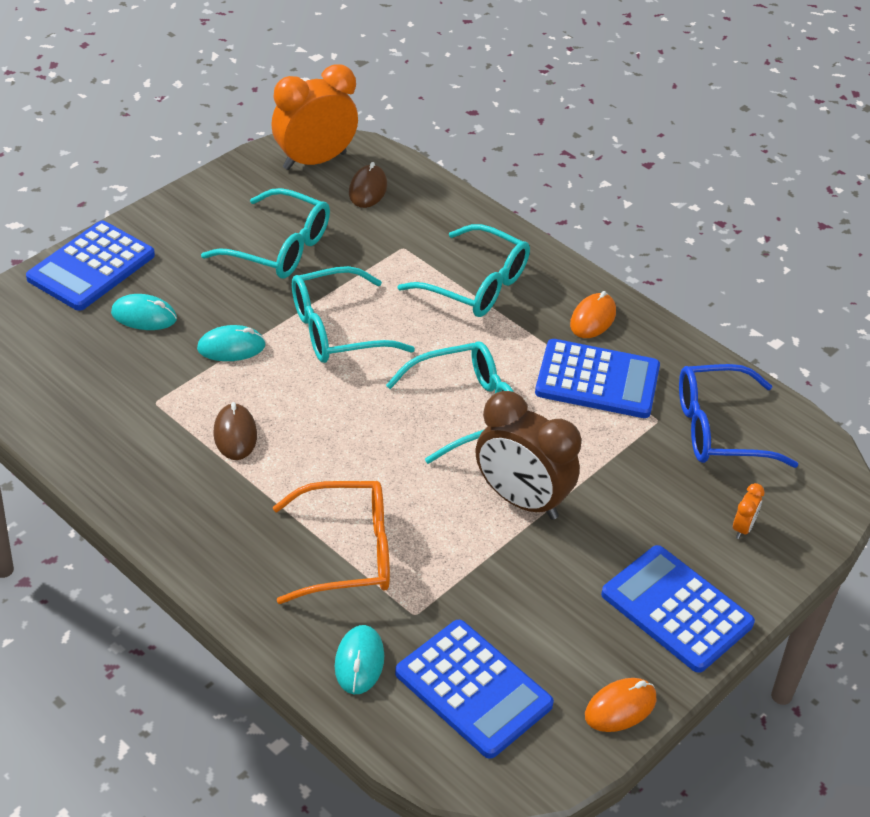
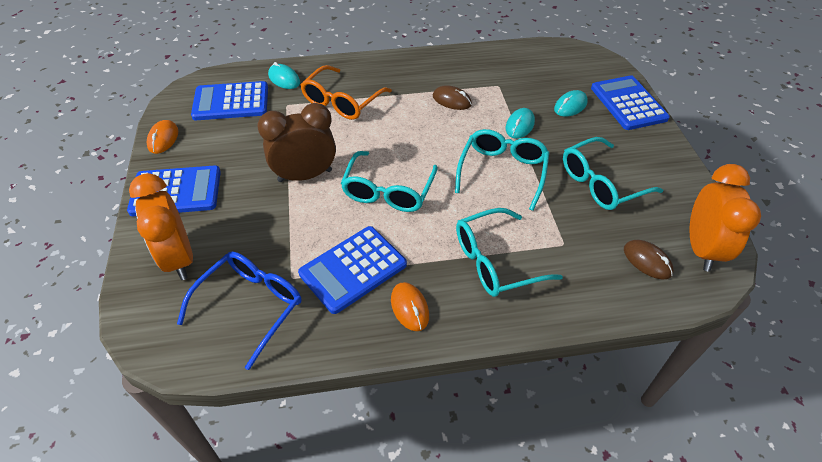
camera: 130 degrees right, 5 degrees up
(742, 528) = (178, 258): orange clock -> orange clock, size x2.48

